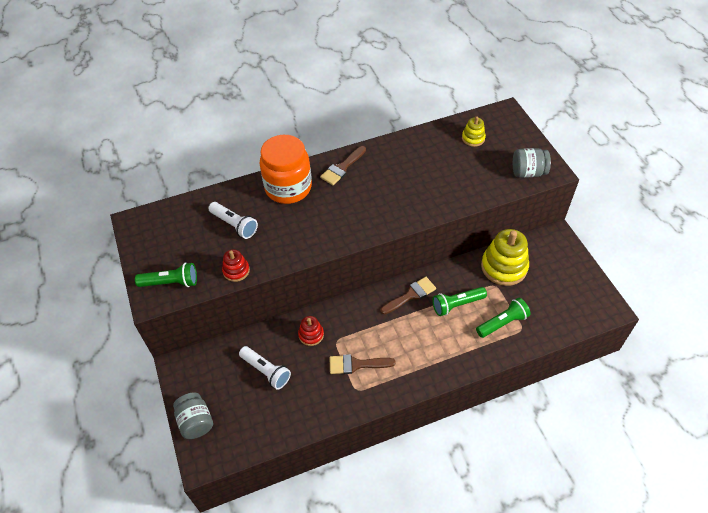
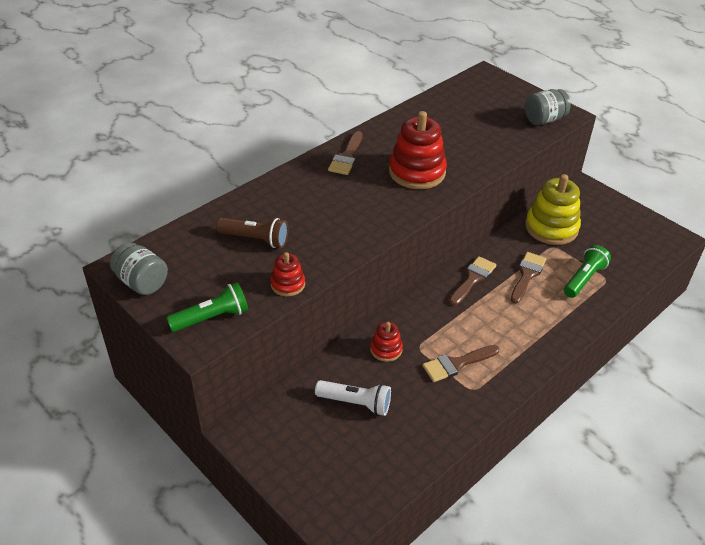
camera: 25 degrees left, 10 degrees down
(196, 422) = (300, 487): grey jar -> grey jar (142, 282)
(234, 225) = (255, 239): white flashlight -> brown flashlight
(288, 188) = (296, 188): orange jar -> none
(388, 197) = (417, 172): none -> red stacking toy
(457, 305) = (527, 275): green flashlight -> brown brush
(473, 138) = (469, 102): yellow stacking toy -> none

